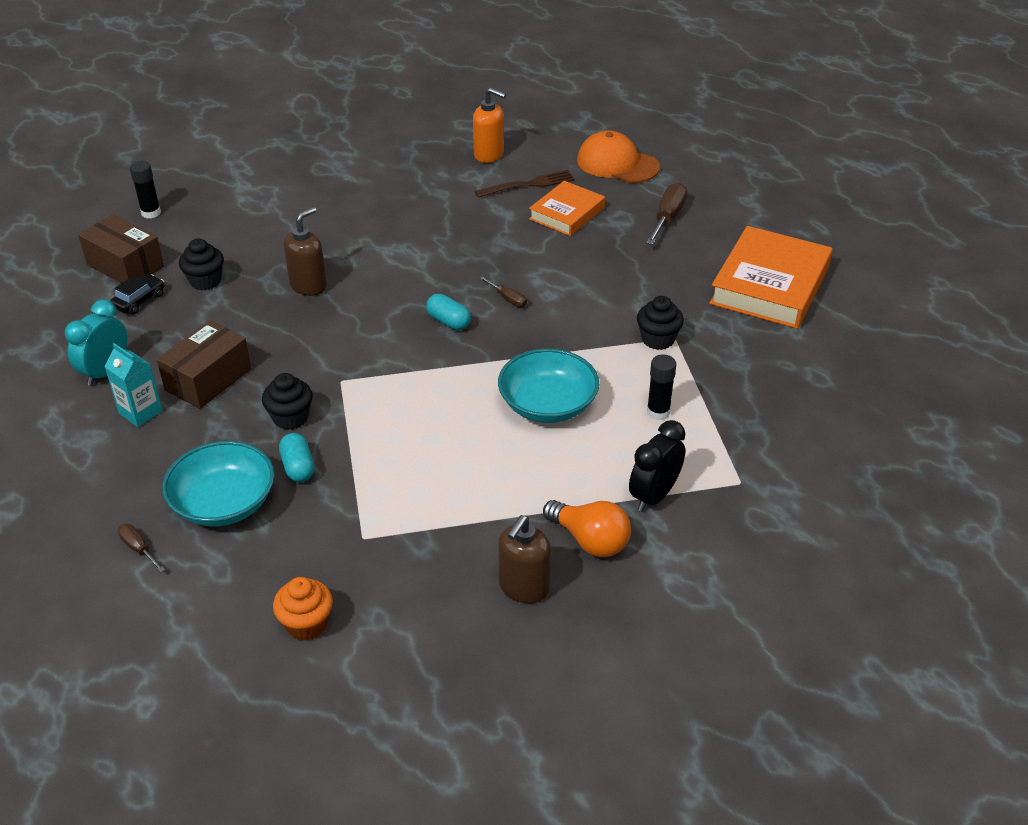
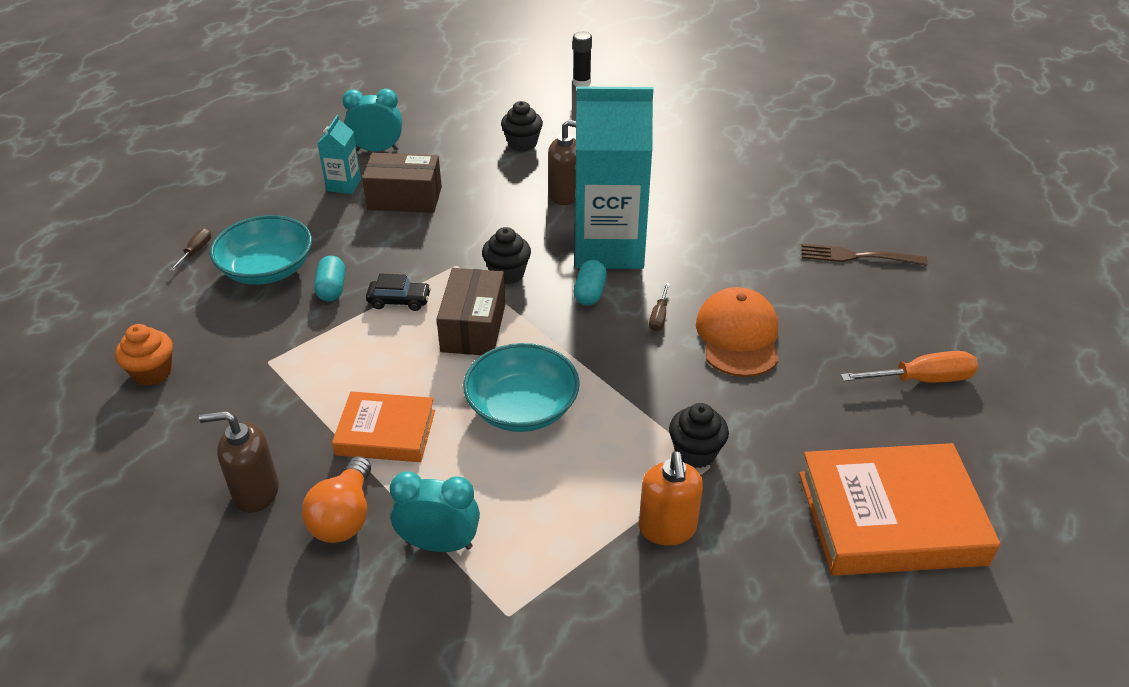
camera: 60 degrees right, 0 degrees up
(125, 265) = (506, 102): brown box -> brown box (473, 327)
(139, 301) = (471, 126): black car -> black car (399, 301)
(290, 418) = (389, 259): black cupcake -> black cupcake (507, 273)
(298, 467) = (332, 289): turquoise capsule -> turquoise capsule turned 45 degrees counterclockwise
(403, 290) = (608, 248): none -> turquoise carton
(489, 155) = (875, 212): orange soap dispenser -> orange soap dispenser (667, 528)
(528, 185) = (857, 256): brown fork -> brown fork turned 150 degrees clockwise
(566, 213) = (840, 301): orange book -> orange book (386, 432)
(617, 163) = (974, 303): orange cap -> orange cap (738, 336)
(654, 496) = (439, 544): black clock -> turquoise clock
(658, 412) = (574, 498): black glue stick -> none
(667, 218) = (922, 379): brown screwdriver -> orange screwdriver

